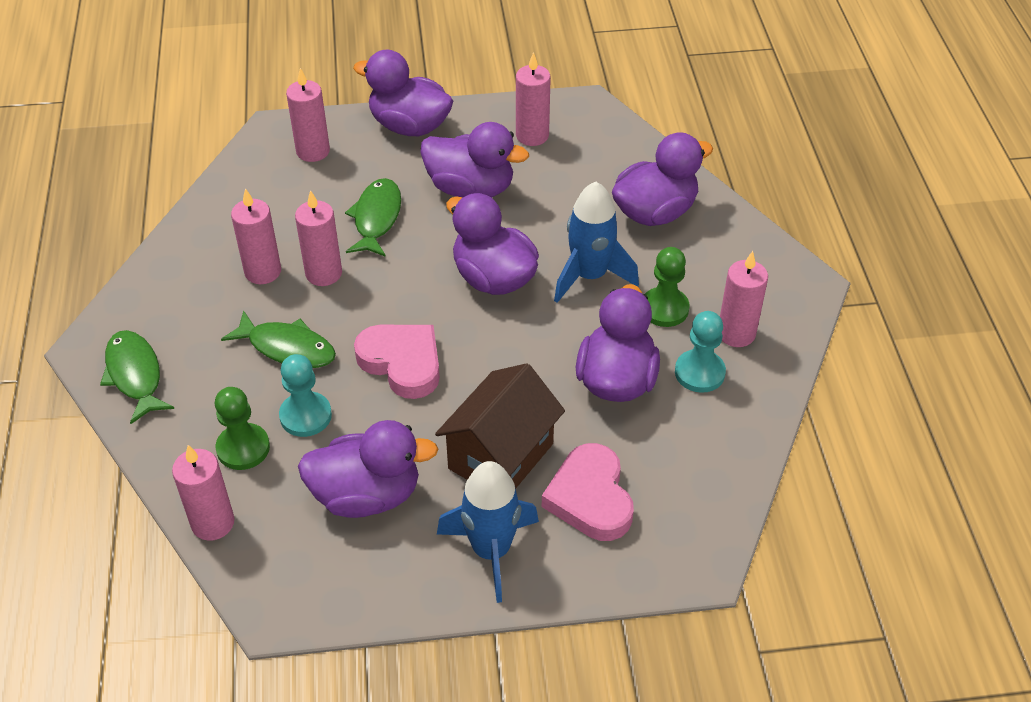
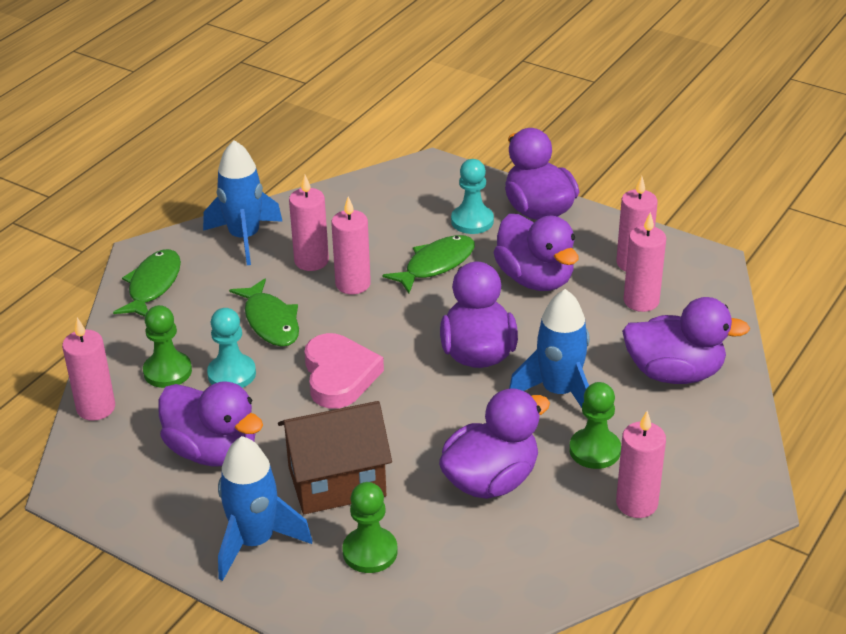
camera: 40 degrees right, 10 degrees down
(175, 282) = (244, 238): none -> blue rocket
(313, 151) = (441, 194): pink candle -> pink candle (641, 301)
(590, 498) = (370, 552): pink heart -> green pawn
(699, 373) = (568, 515): turquoise pawn -> turquoise pawn (472, 221)

